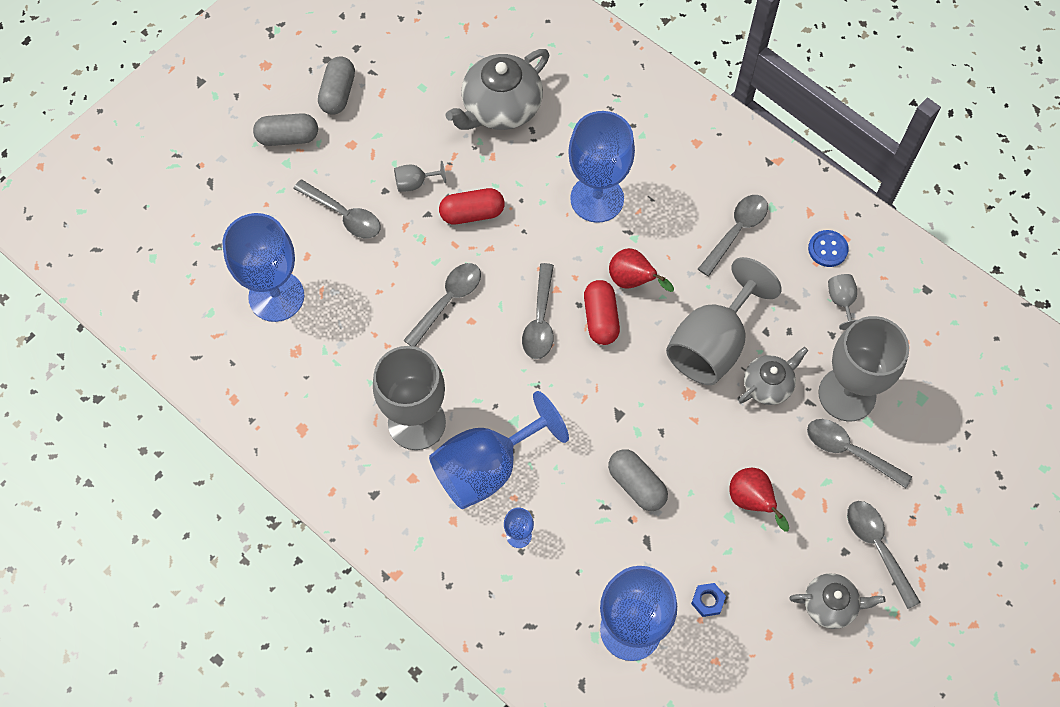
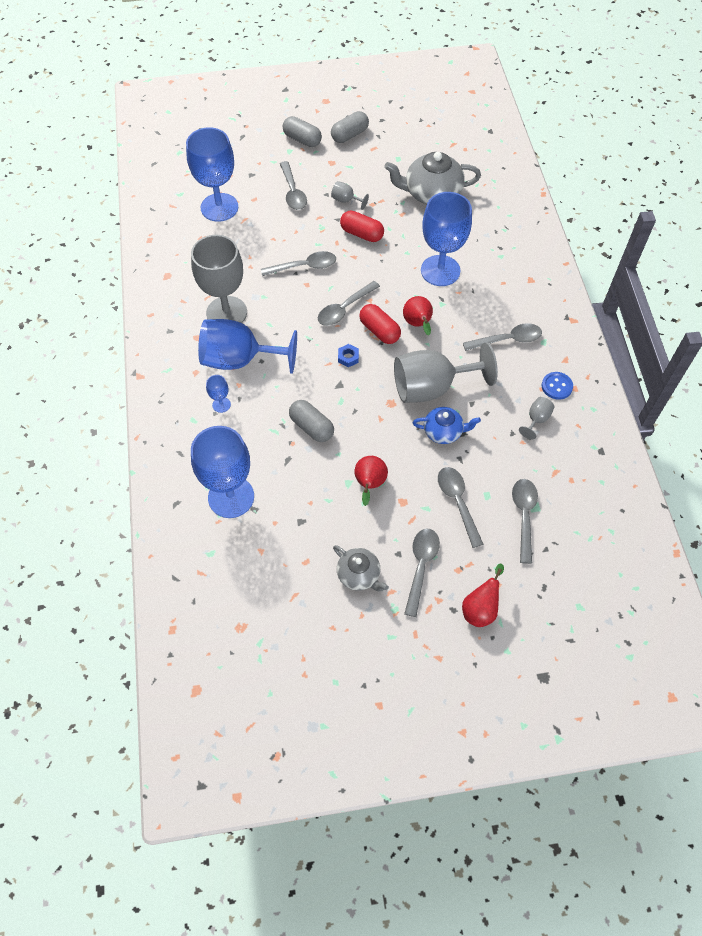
camera: 40 degrees right, 5 degrees down
(601, 319) = (379, 331): red capsule -> red capsule turned 75 degrees counterclockwise
(636, 485) = (311, 427): grey capsule -> grey capsule turned 45 degrees counterclockwise
(707, 601) = (289, 516): blue nut -> blue nut (348, 357)
(768, 385) = (443, 431): grey teapot -> blue teapot
(847, 394) = (488, 471): grey goblet -> none
(919, 416) = (524, 516): none -> grey spoon
(965, 544) = (480, 608): none -> red pear

